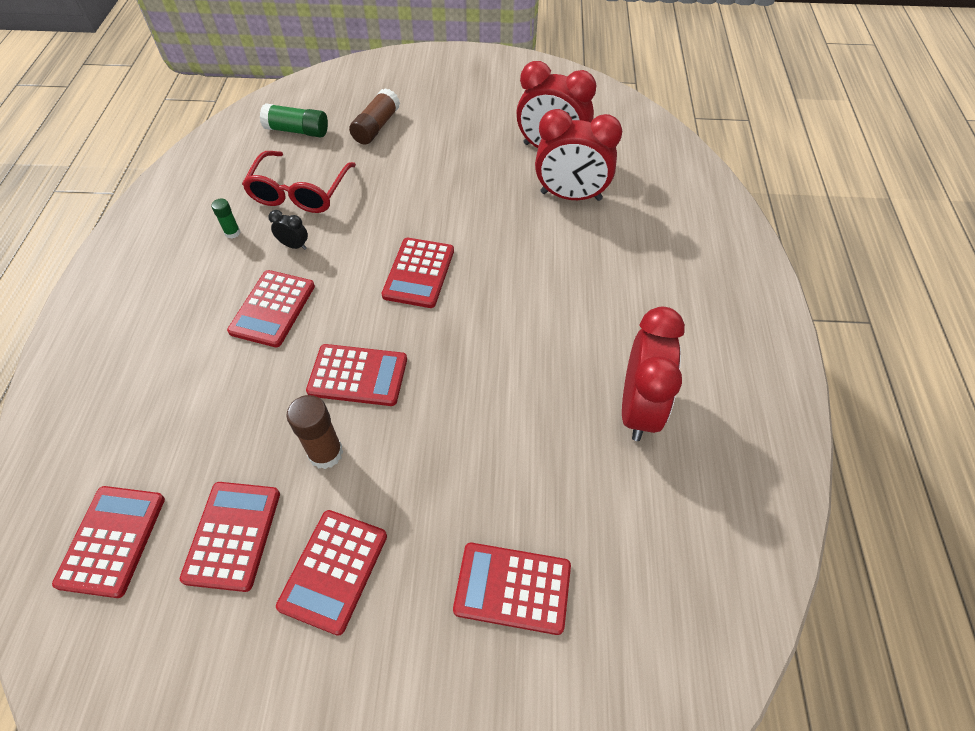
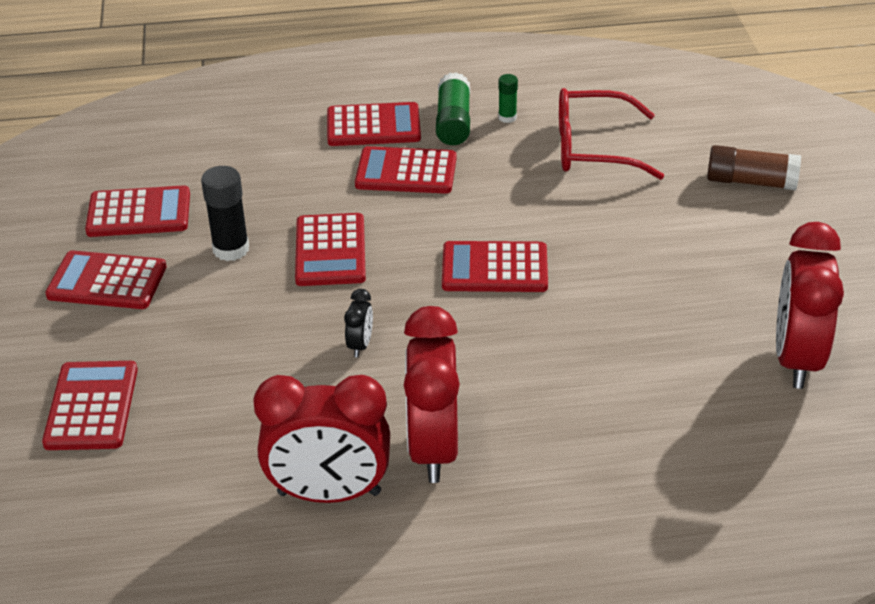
camera: 80 degrees right, 15 degrees down
(112, 540) = (130, 149): red calculator -> red calculator (373, 126)
(294, 245) = (504, 164): black clock -> black clock (360, 345)
(297, 131) = (705, 120): green glue stick -> green glue stick (453, 122)
(326, 453) = (231, 249): brown glue stick -> black glue stick
(570, 196) = (700, 391): red clock -> red clock (433, 448)

